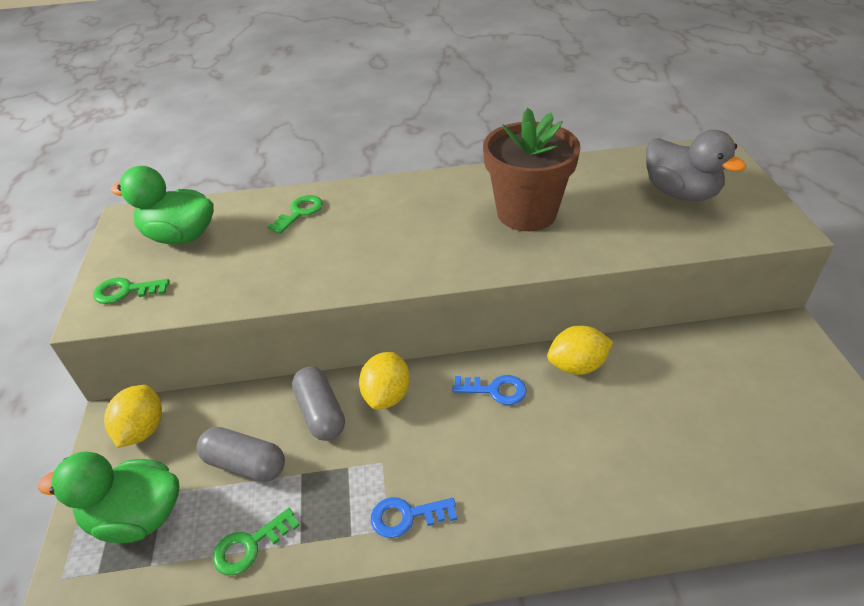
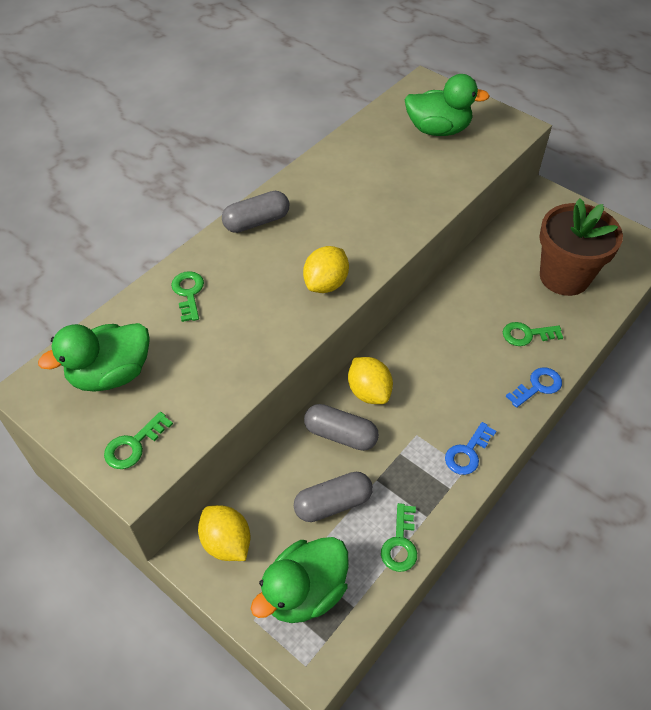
camera: 45 degrees left, 10 degrees up
(415, 189) = (257, 222): none -> grey capsule
(495, 390) = (430, 341): blue key -> blue key (537, 386)
(526, 213) = (360, 198): brown flower pot -> brown flower pot (564, 277)
(577, 366) = (459, 292): yellow lemon -> yellow lemon (326, 284)
(605, 451) = (527, 334): none -> green key
(680, 193) = (438, 130): grey duck -> green duck

